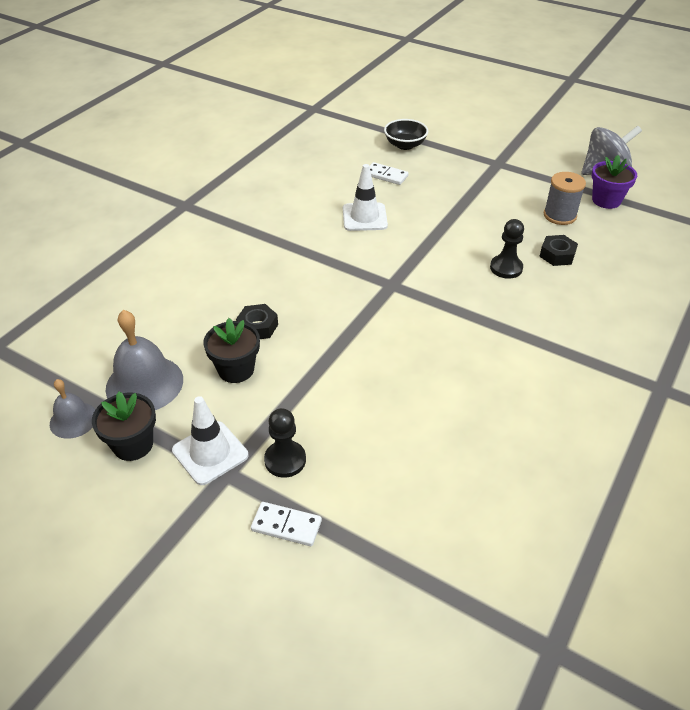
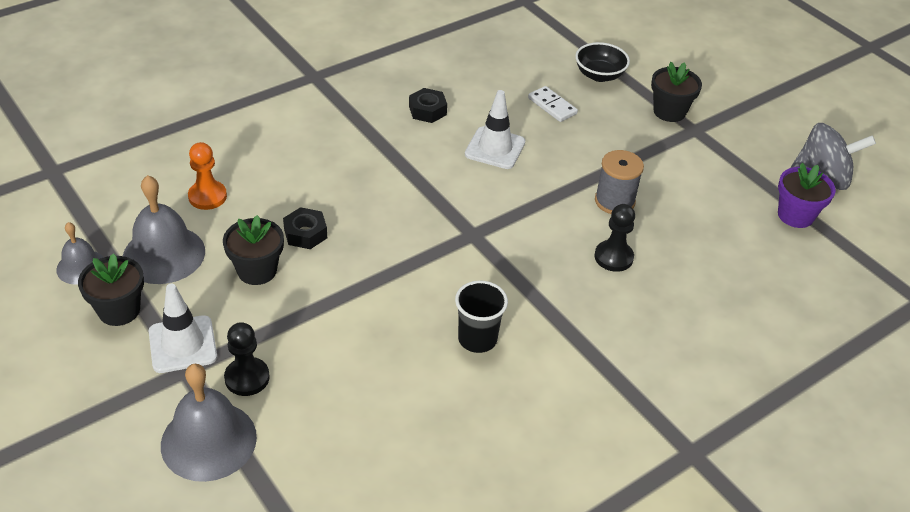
camera: 20 degrees right, 0 degrees up
(153, 324) = (207, 196): none -> orange pawn
(286, 526) = (208, 440): white domino -> grey bell
(450, 361) = (477, 339): none -> black cup
(472, 156) = (669, 112): none -> black flower pot
(557, 255) = (684, 262): black nut -> black nut (427, 110)
(559, 215) = (723, 216): grey spool -> grey spool (614, 201)

